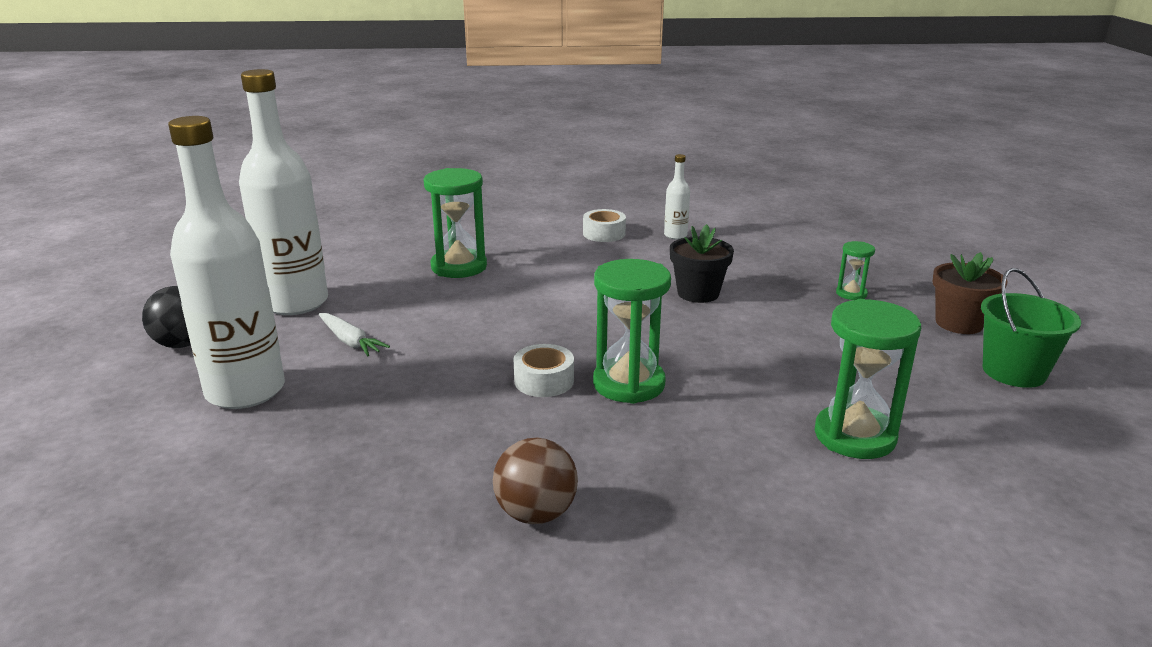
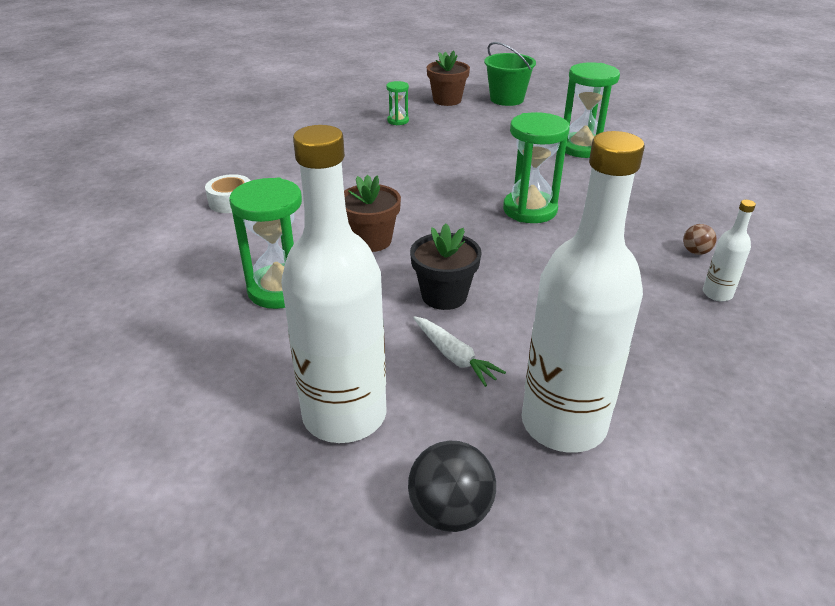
camera: 85 degrees left, 10 degrees up
(350, 341) = (454, 356): white carrot -> white carrot turned 90 degrees clockwise
(536, 513) = (695, 252): brown ball -> brown ball, size x0.56
(541, 296) = (371, 241): none -> brown flower pot
(544, 381) = (527, 244): white tape -> none
(675, 235) = (256, 168): white bottle -> white bottle (717, 294)
(698, 293) = (383, 171): black flower pot -> black flower pot (444, 296)

